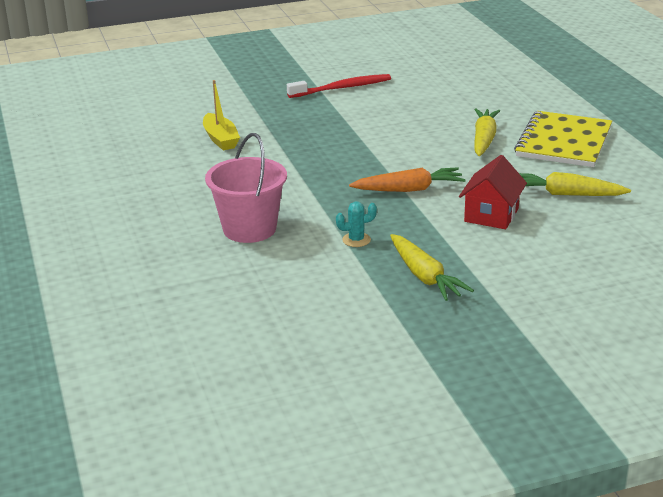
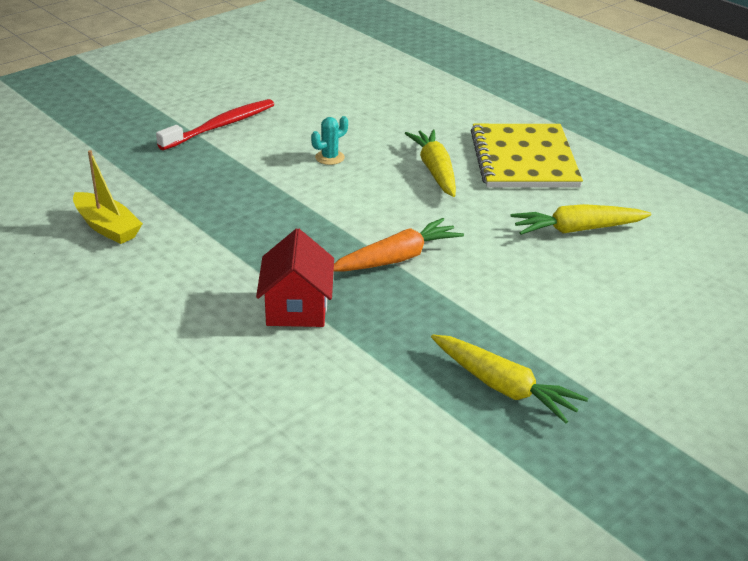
camera: 25 degrees left, 5 degrees up
(249, 229) = (232, 364): pink bucket -> none
(356, 240) = (383, 349): turquoise cactus -> turquoise cactus (329, 157)
(491, 215) = (517, 276): red house -> red house (297, 308)

